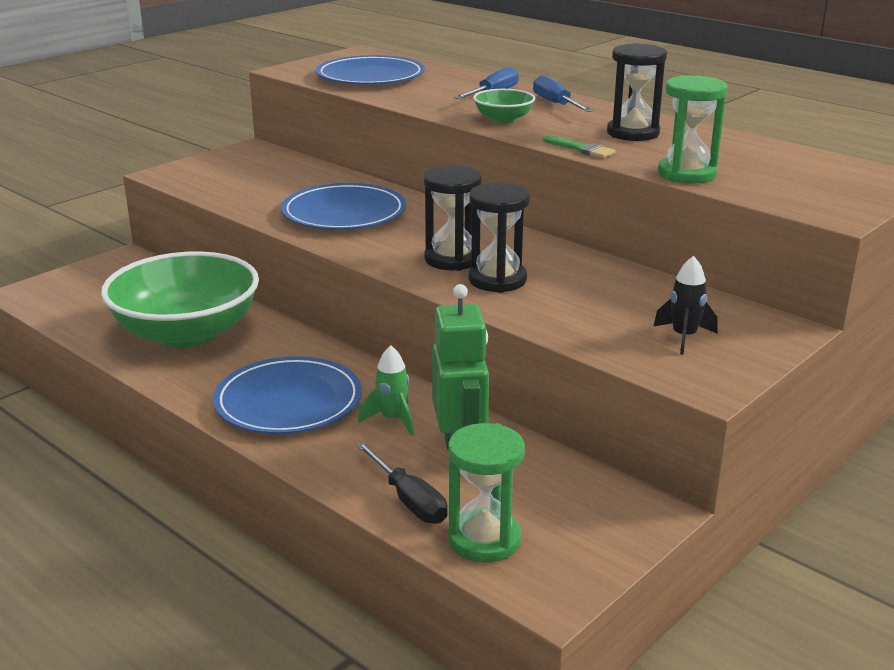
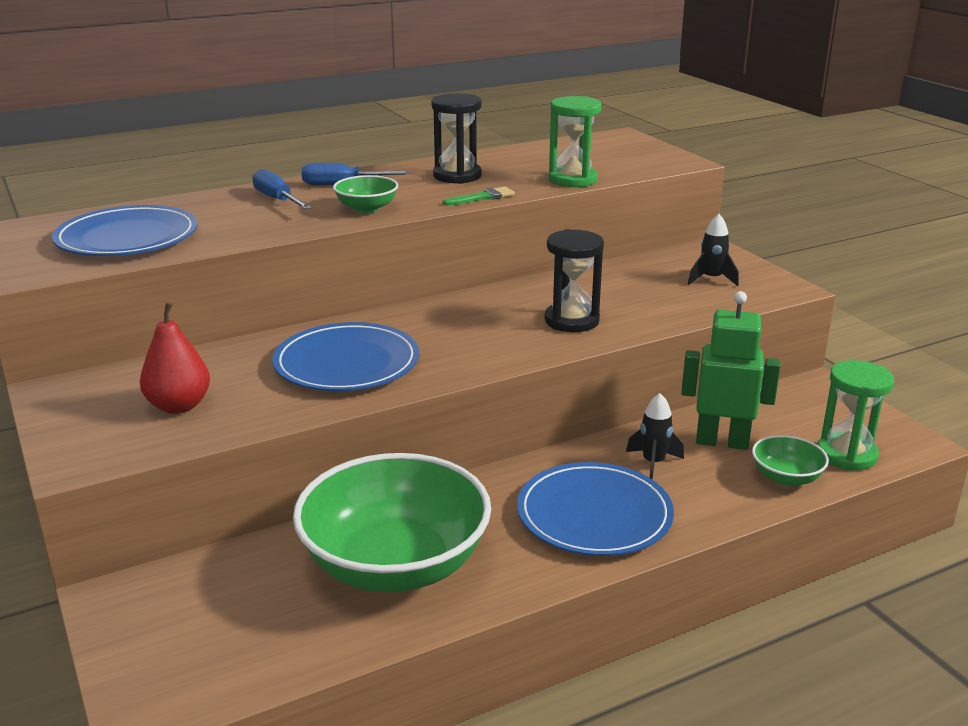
camera: 70 degrees left, 0 degrees up
(247, 181) = (179, 406): none -> red pear
(392, 420) = (653, 463): green rocket -> black rocket
(408, 500) = (786, 477): black screwdriver -> green bowl
(452, 259) = (513, 331): black hourglass -> none

